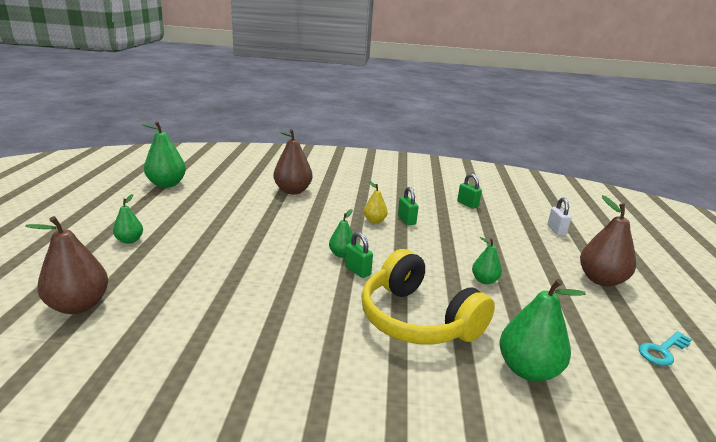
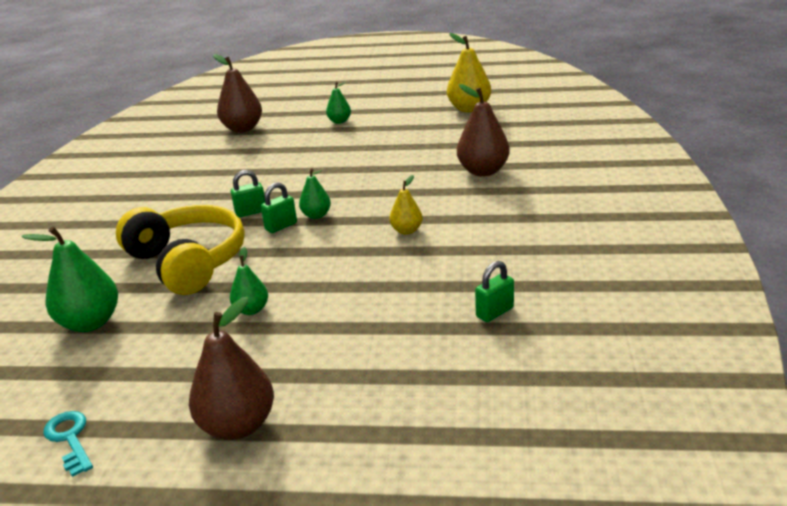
camera: 95 degrees right, 5 degrees up
(167, 184) = (469, 109): green pear -> yellow pear
(406, 220) = (414, 254): green padlock -> green padlock (251, 212)
(418, 319) = (187, 262): yellow headphones -> yellow headphones turned 90 degrees clockwise
(556, 230) = (409, 409): white padlock -> none

